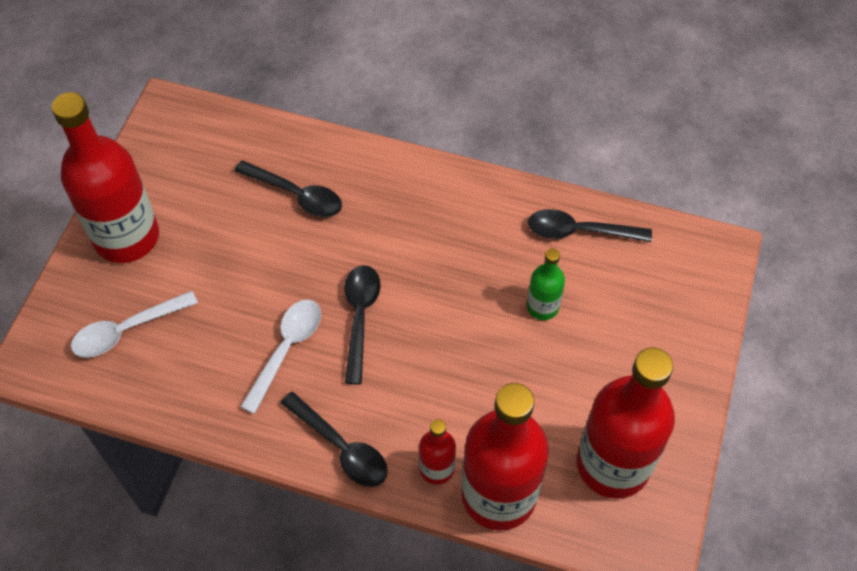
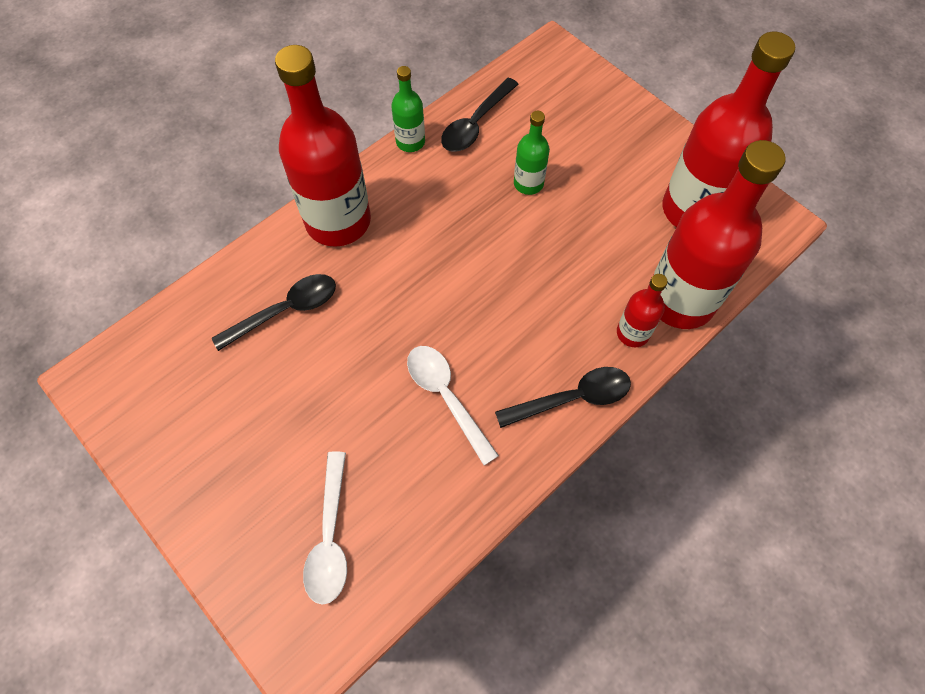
camera: 60 degrees left, 5 degrees up
(127, 237) = (218, 489): red bottle -> red bottle (338, 221)
(360, 318) = (452, 321): black spoon -> none
(522, 192) = (410, 142): none -> green bottle

